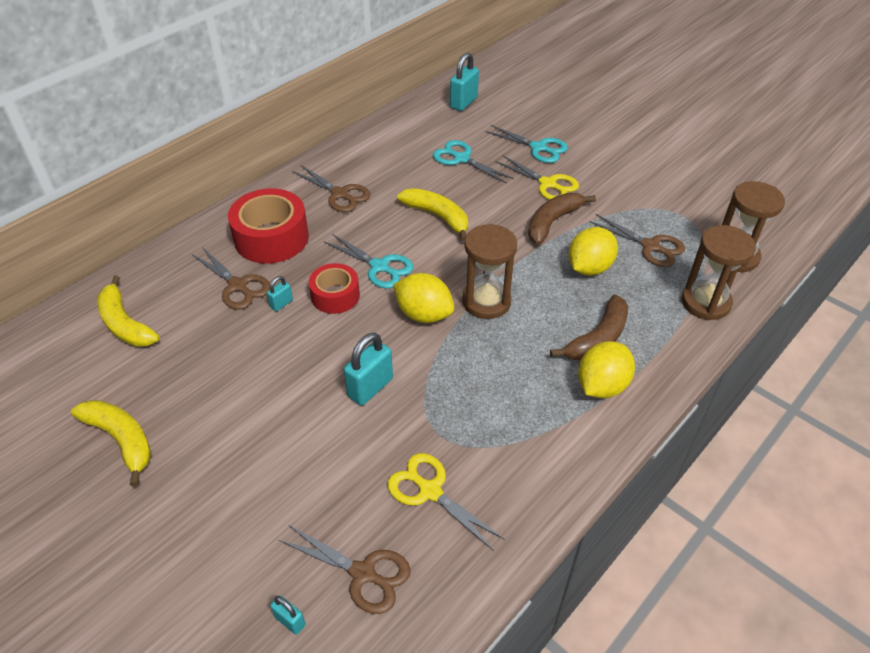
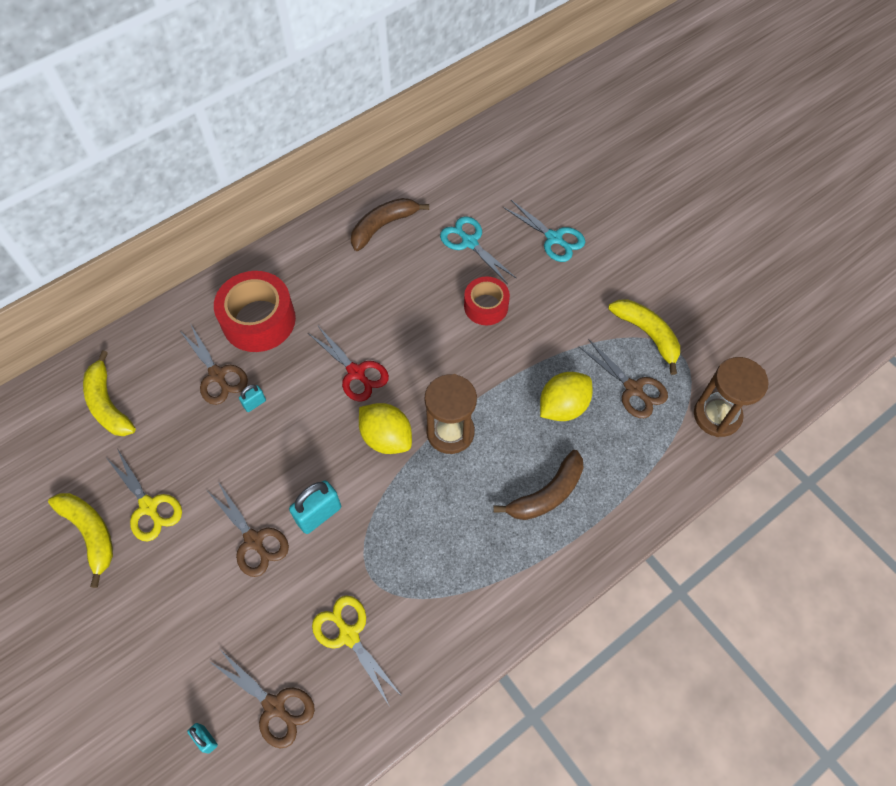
camera: 10 degrees right, 15 degrees up
(335, 296) = (307, 402): red tape -> red tape (486, 306)
(340, 194) = (335, 273): brown scissors -> brown scissors (254, 541)
(379, 267) = (356, 373): turquoise scissors -> red scissors
(438, 216) = (427, 317): yellow banana -> yellow banana (647, 334)
(463, 102) = (490, 162): turquoise padlock -> none
(548, 184) = (550, 290): yellow scissors -> yellow scissors (148, 507)
(552, 222) = (542, 342): brown banana -> brown banana (383, 226)
(601, 386) = (535, 549): yellow lemon -> none
(705, 302) = (667, 468): brown hourglass -> none

